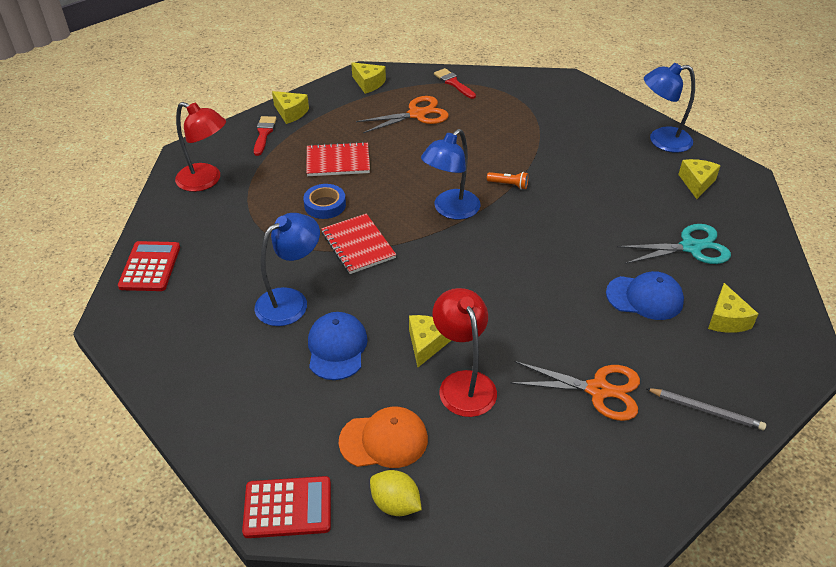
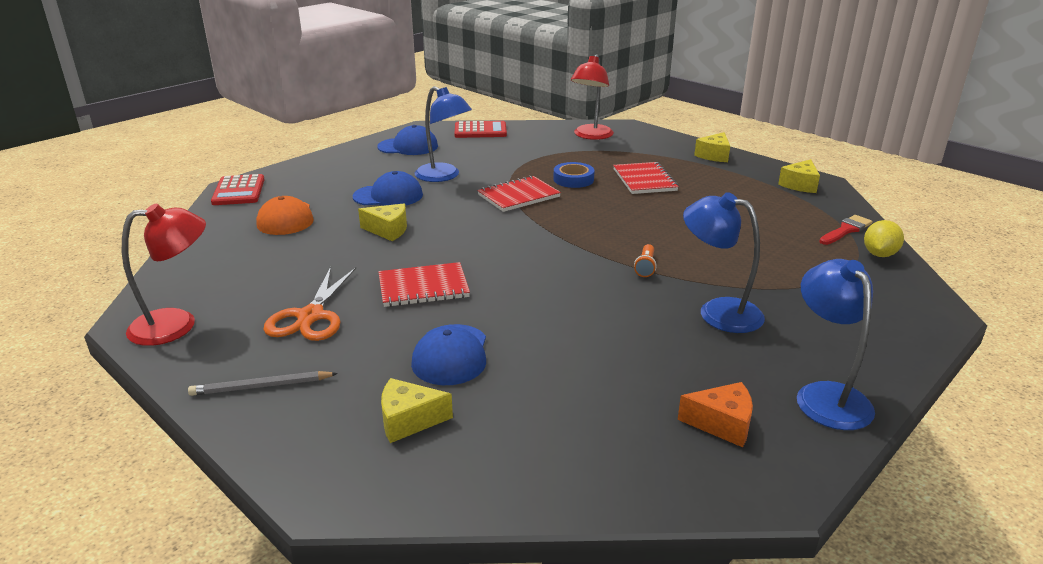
camera: 85 degrees right, 15 degrees down
(181, 335) = (408, 147): none -> blue cap
(264, 133) = (672, 148): red brush -> none
(395, 504) = (223, 225): yellow lemon -> yellow lemon (879, 254)
(417, 114) = (757, 212): orange scissors -> none
(450, 210) = (585, 235): blue lamp -> blue lamp (718, 311)
(463, 383) = (337, 247): red lamp -> red lamp (177, 324)
(543, 314) = (423, 287): none -> red notebook
(691, 247) = (556, 402): turquoise scissors -> none
(696, 183) = (722, 424): yellow cheese -> orange cheese
(706, 410) = (261, 386): grey pencil -> grey pencil turned 60 degrees clockwise

